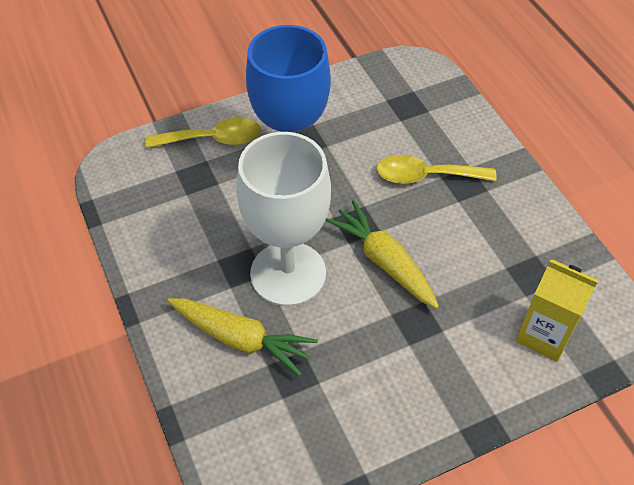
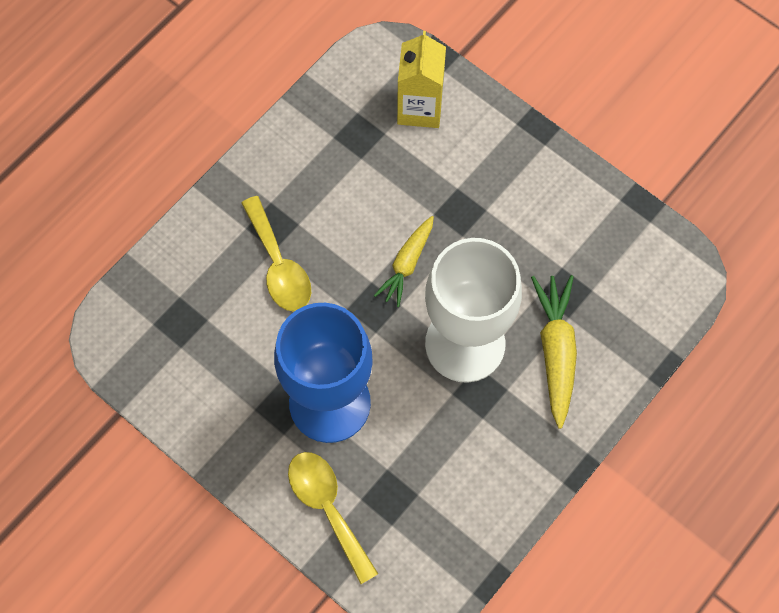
camera: 115 degrees left, 15 degrees up
(384, 261) = (407, 264): yellow carrot -> yellow carrot, size x0.67

